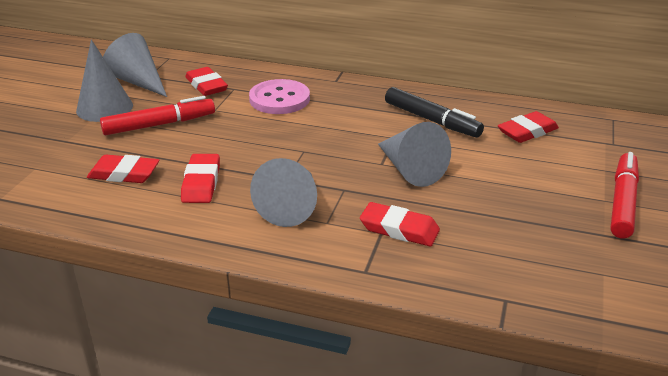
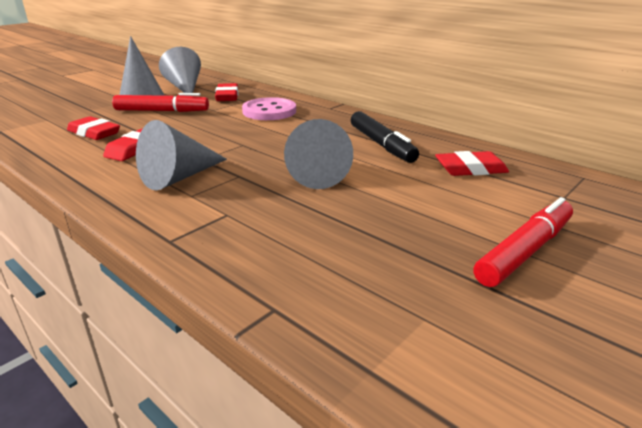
camera: 25 degrees right, 5 degrees down
(399, 229) = (246, 215): red eraser -> none

